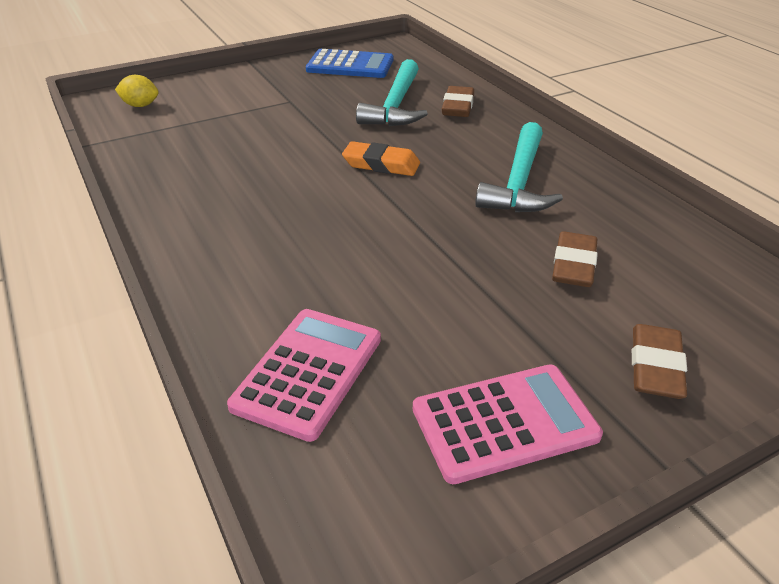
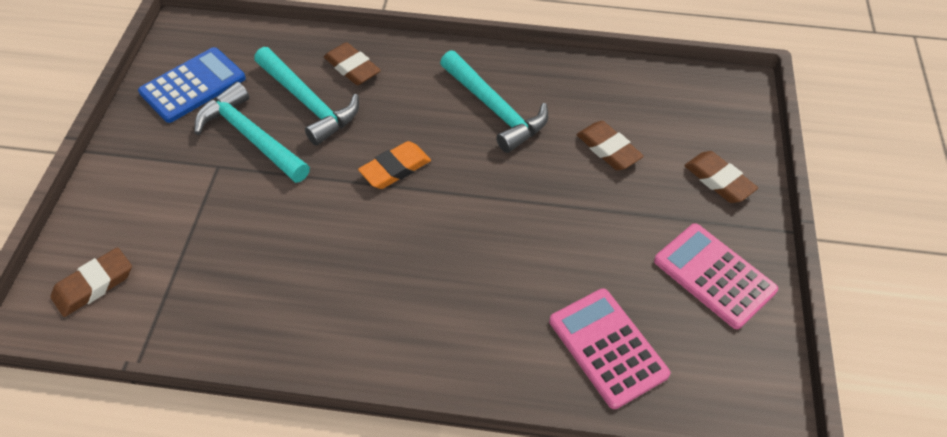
camera: 55 degrees left, 15 degrees up
(140, 105) = (94, 285): yellow lemon -> brown eraser
(332, 100) = (250, 137): none -> turquoise hammer
(504, 422) = (714, 276): pink calculator -> pink calculator turned 60 degrees counterclockwise

